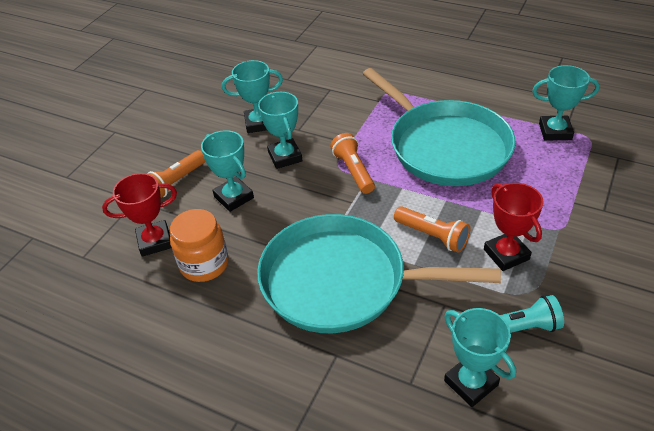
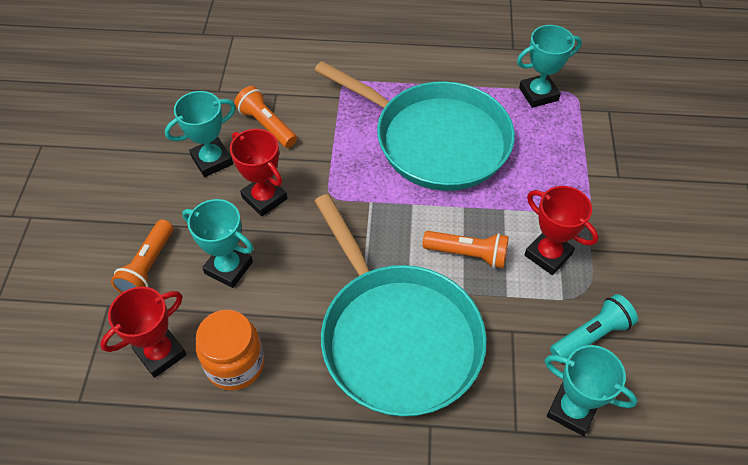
camera: 25 degrees left, 10 degrees up
(285, 157) = (264, 198): turquoise trophy -> red trophy
(341, 281) = (397, 337): turquoise pan -> turquoise pan turned 105 degrees counterclockwise
(353, 171) = (351, 196): orange flashlight -> orange flashlight (267, 125)

